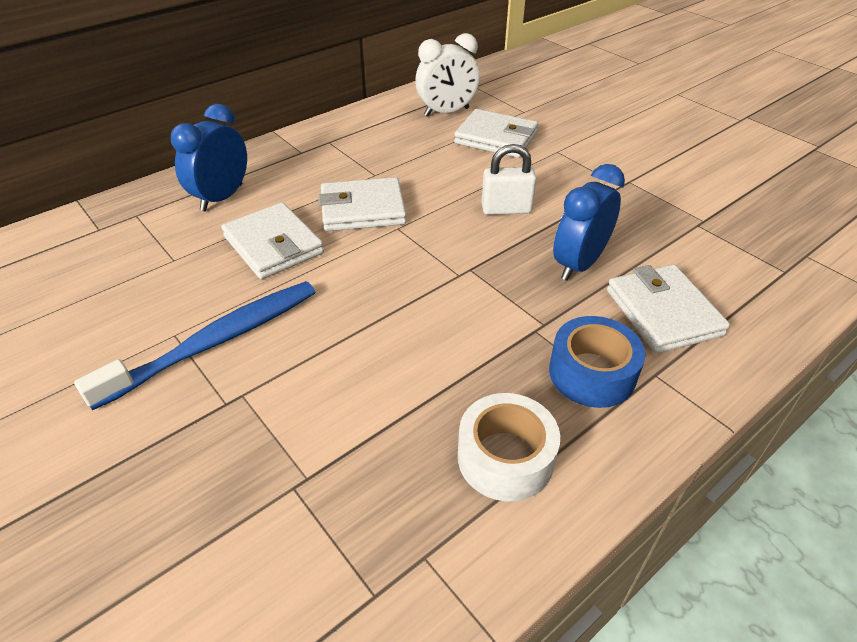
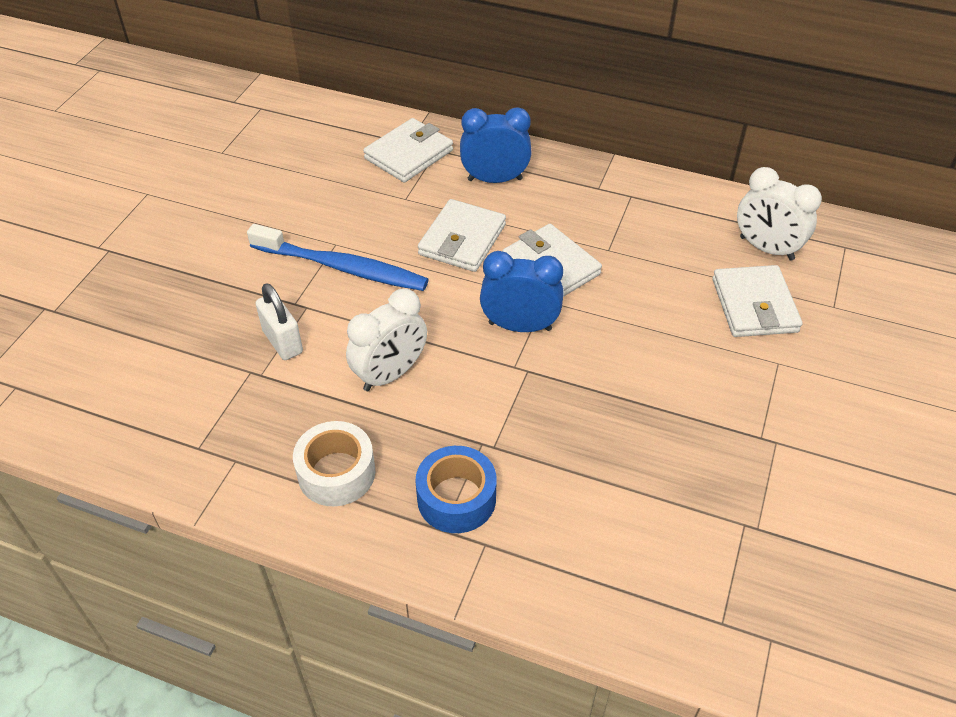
camera: 60 degrees right, 5 degrees up
(401, 361) = (390, 374): none -> white clock
(506, 209) = (635, 361): white padlock -> white padlock (283, 342)
(578, 264) = (594, 444): blue clock -> blue clock (520, 326)
(663, 312) = (572, 529): white wallet -> white wallet (409, 154)

